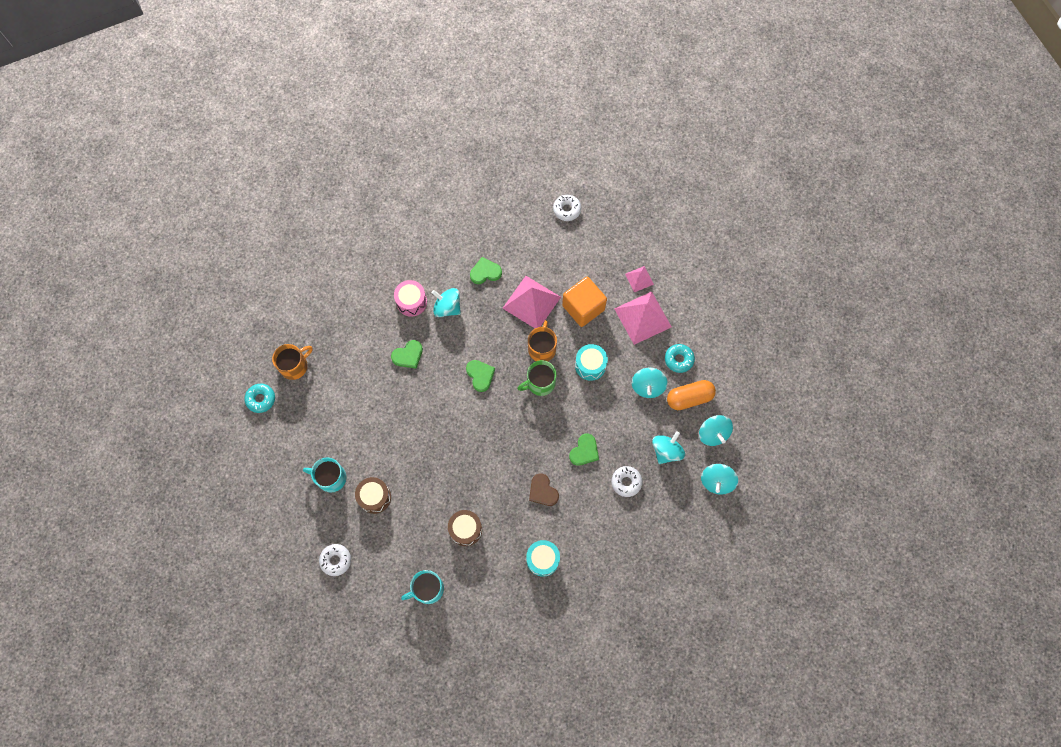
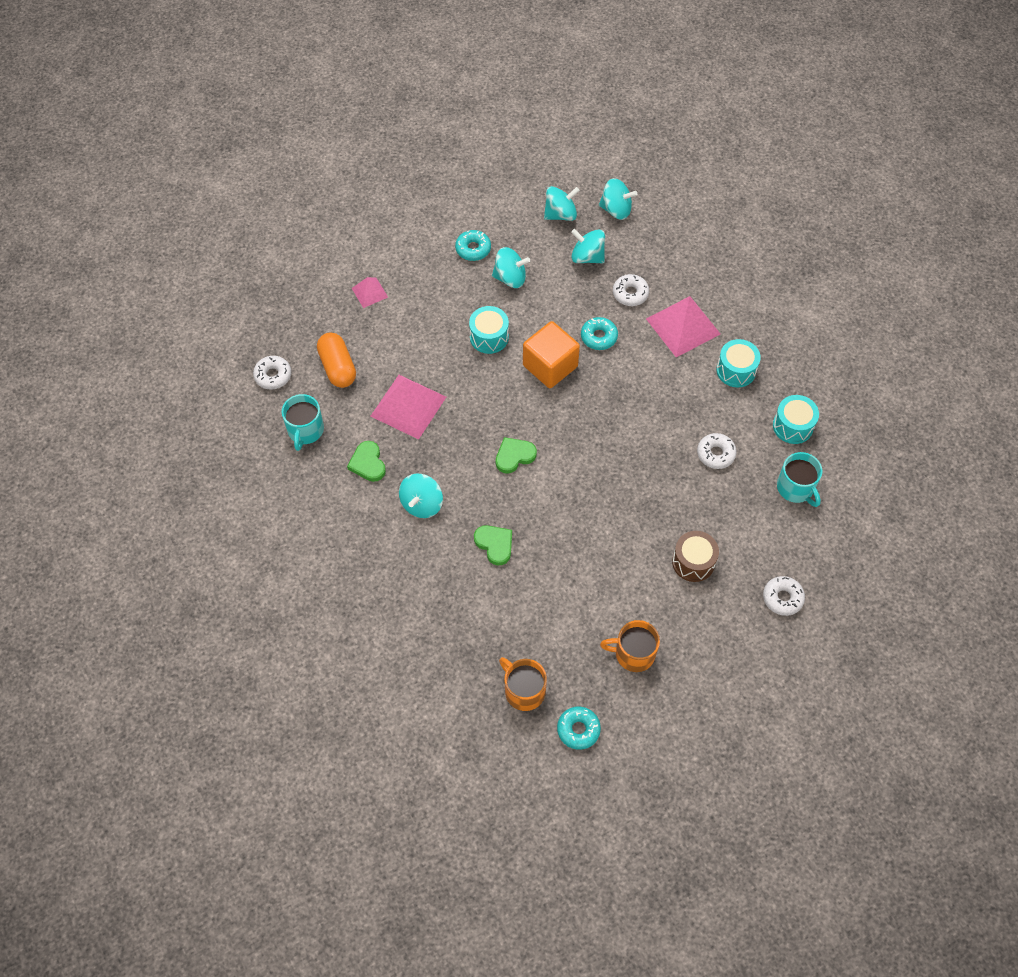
camera: 95 degrees left, 10 degrees down
(331, 478) = (676, 619): turquoise mug -> turquoise mug (305, 430)
(411, 302) = (416, 549): pink drum -> none
(465, 529) = (715, 454): brown drum -> white donut
(484, 597) = (793, 426): none -> turquoise drum
(540, 383) = (517, 389): green mug -> none
(542, 348) = (471, 390): orange mug -> orange mug (633, 653)
(543, 491) = (654, 376): brown heart -> none
(583, 307) = (412, 349): orange cube -> orange cube (550, 366)
(584, 451) = (599, 337): green heart -> turquoise donut
(643, 317) = (421, 286): pink pyramid -> pink pyramid (683, 326)
(689, 398) = (520, 237): orange capsule -> orange capsule (337, 367)

